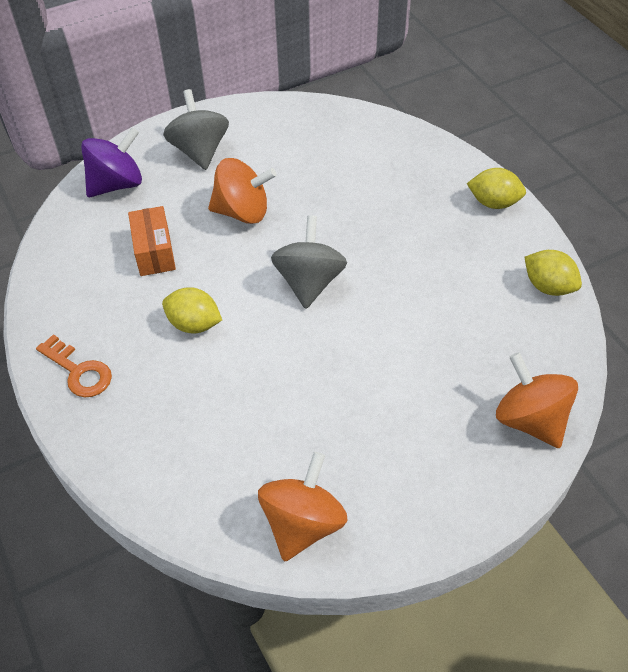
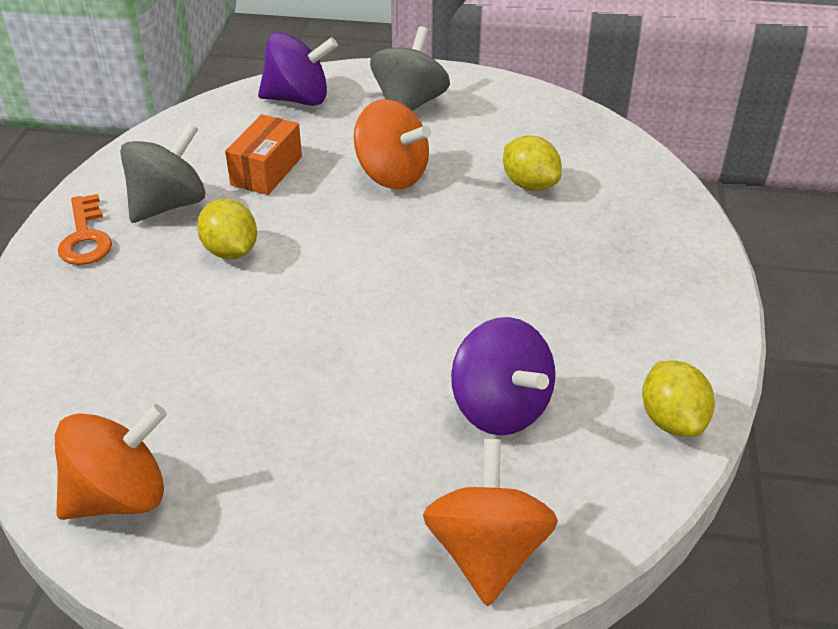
camera: 35 degrees right, 10 degrees down
(309, 282) = (387, 271): grey spinning top -> grey spinning top (168, 204)
(458, 332) = (500, 408): none -> purple spinning top
(493, 203) = (695, 296): yellow lemon -> yellow lemon (529, 184)

